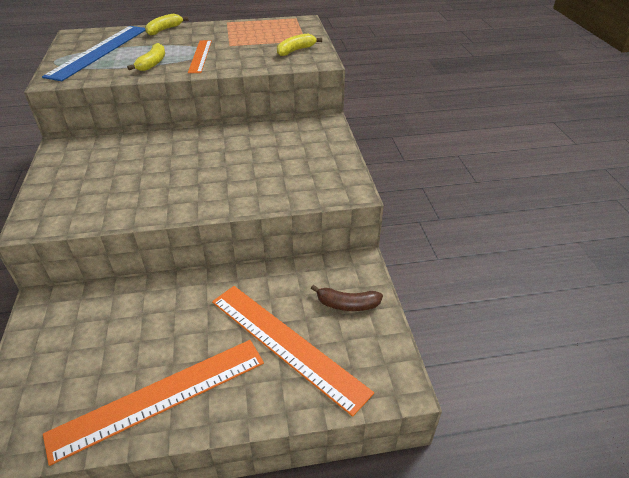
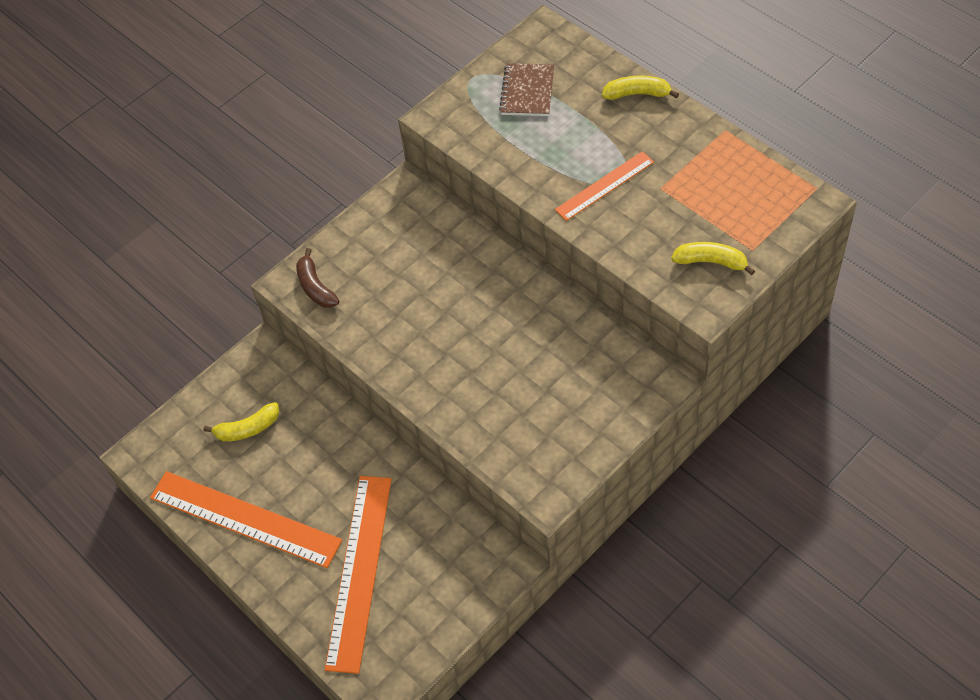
camera: 60 degrees right, 15 degrees up
(99, 51) = (527, 91): blue ruler -> brown notebook
(152, 63) = (546, 161): yellow banana -> yellow banana (247, 428)
(347, 304) = (443, 589): brown banana -> brown banana (315, 287)

